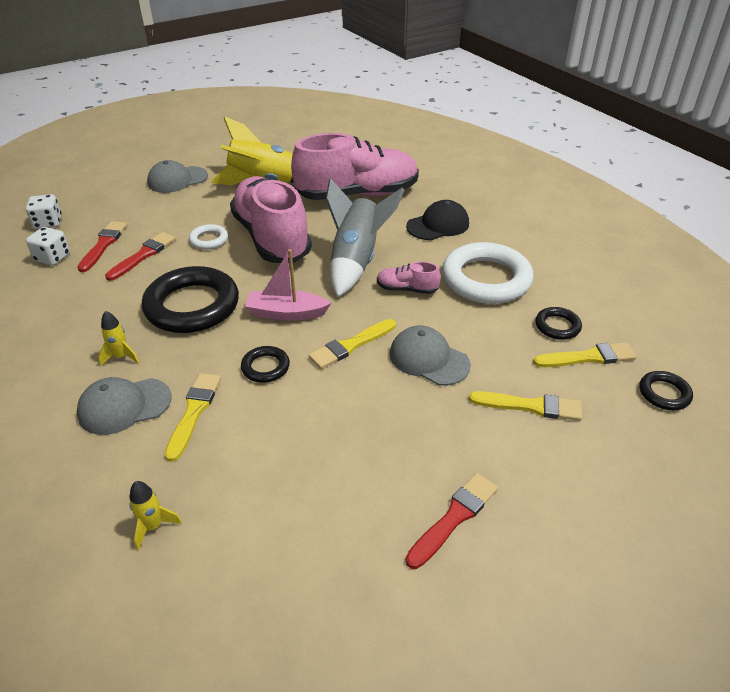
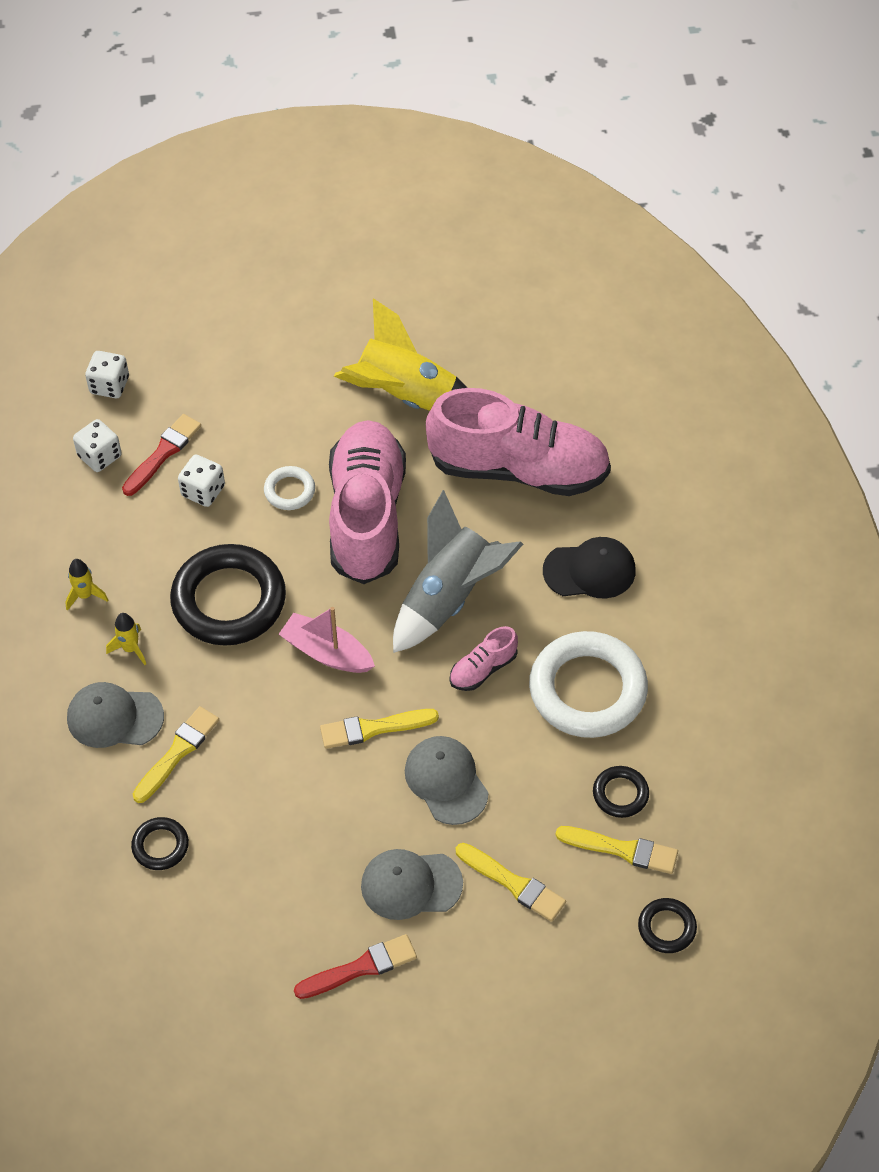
camera: 25 degrees right, 15 degrees up
(143, 255) = (203, 491): red brush -> white dice
(153, 526) = (99, 864): yellow rocket -> yellow rocket (85, 595)
(177, 180) = (295, 349): grey cap -> grey cap (411, 884)
(265, 367) = (270, 722): black ring -> black ring (160, 846)
(407, 289) = (483, 669): pink shoe -> pink shoe turned 75 degrees counterclockwise

